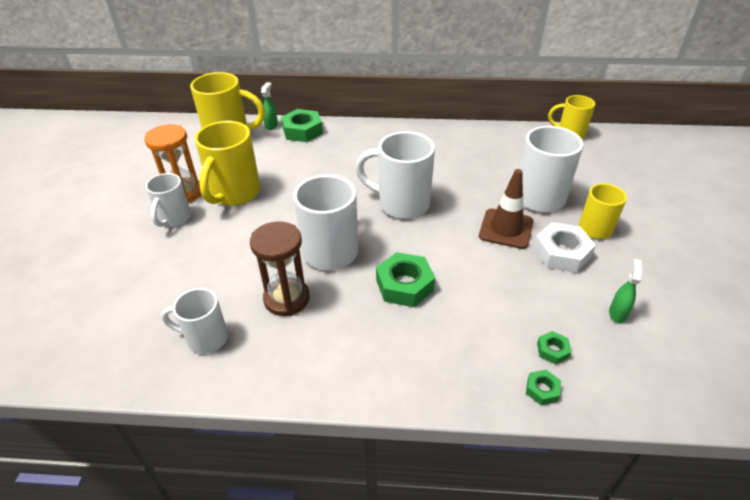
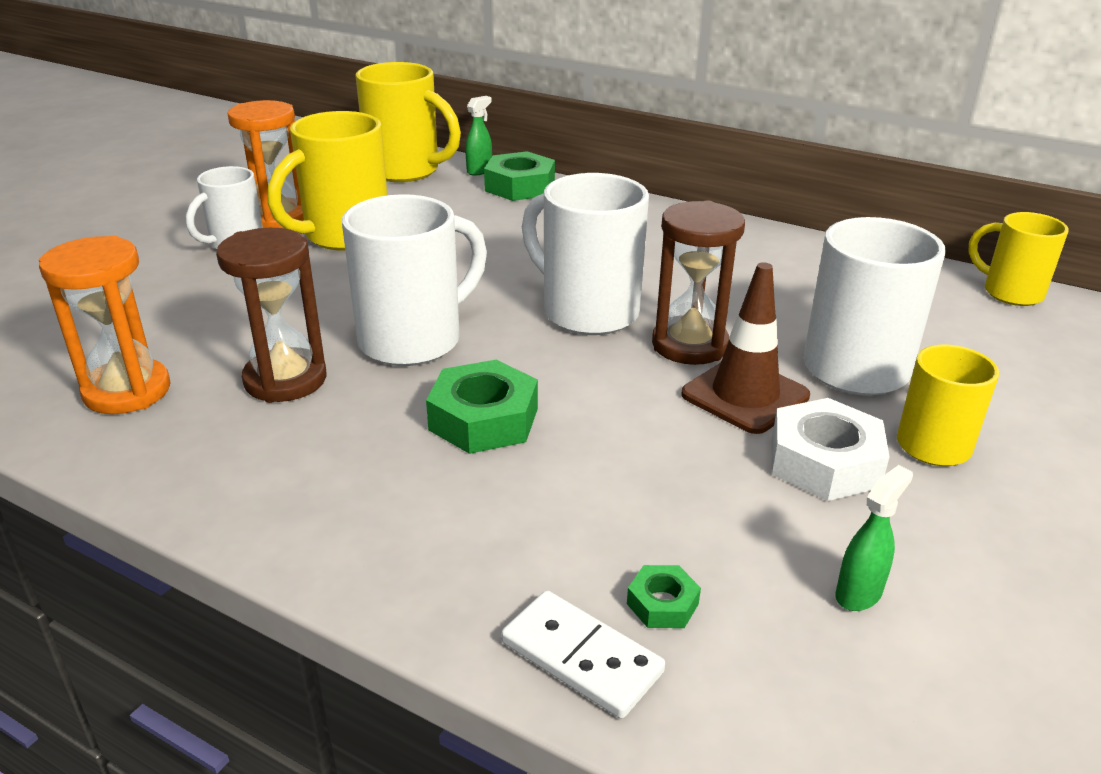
camera: 25 degrees right, 10 degrees down
(205, 338) = (127, 391): white mug -> orange hourglass
(462, 208) = (689, 345): none -> brown hourglass
(542, 390) = (581, 657): green nut -> white domino

